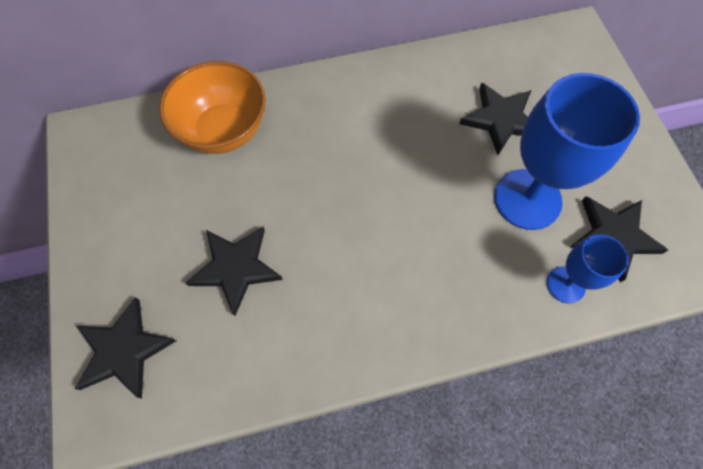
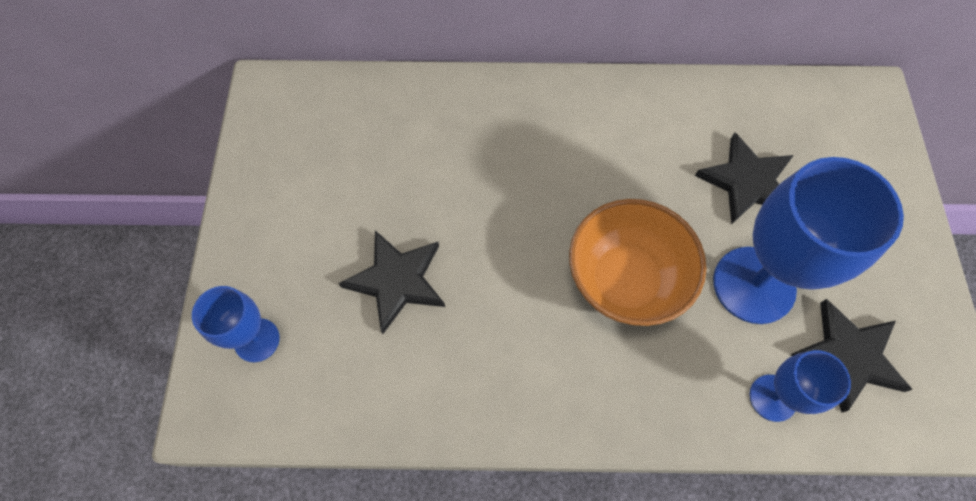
camera: 15 degrees right, 0 degrees up
(124, 350) = (257, 340): black star -> blue goblet
(223, 130) = (421, 121): orange bowl -> orange bowl (625, 280)

